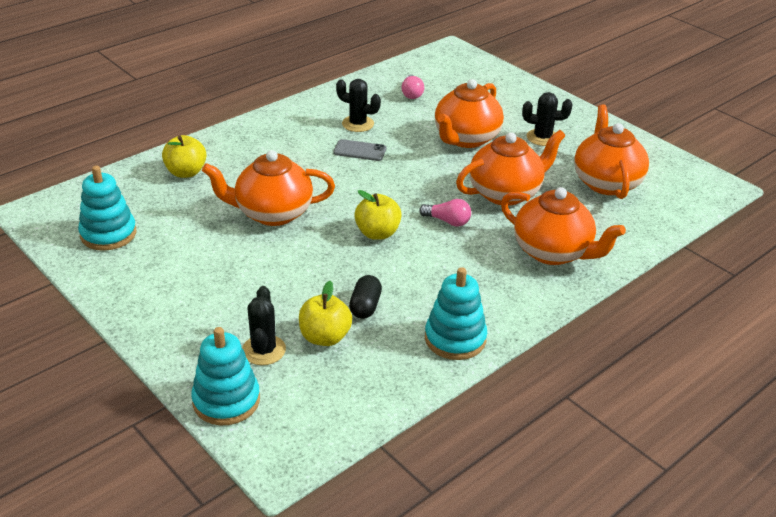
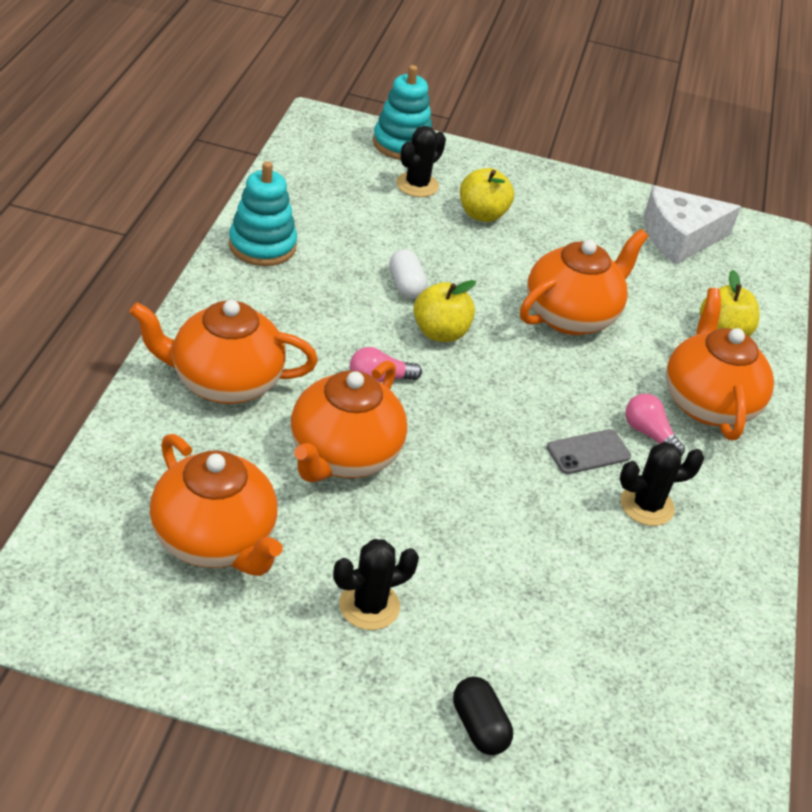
camera: 140 degrees right, 5 degrees up
(108, 234) = (679, 237): turquoise stacking toy -> white cheese
(263, 350) = (417, 185): black cactus -> black cactus turned 75 degrees clockwise
(325, 337) = (379, 210): yellow apple -> yellow apple (482, 214)
(365, 306) = (372, 248): black capsule -> black capsule (479, 727)
(368, 270) = (406, 286): none -> white capsule
(411, 94) = (651, 622): pink light bulb -> pink light bulb (649, 434)
(466, 139) = (478, 545): orange teapot -> orange teapot (708, 403)

